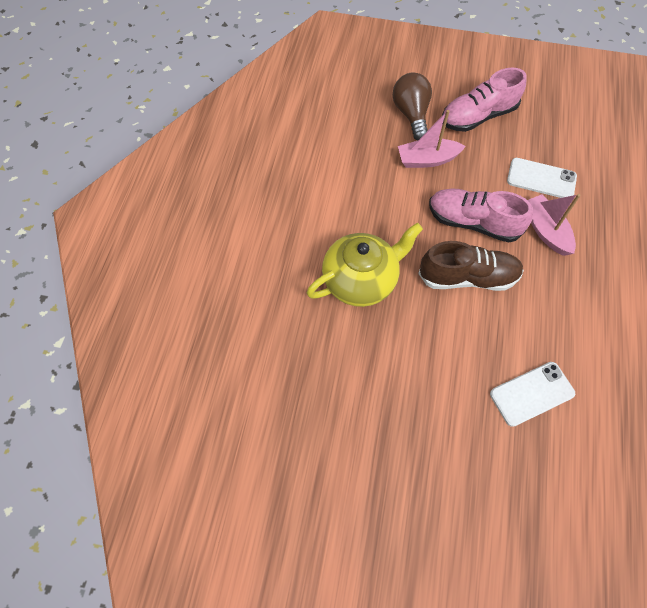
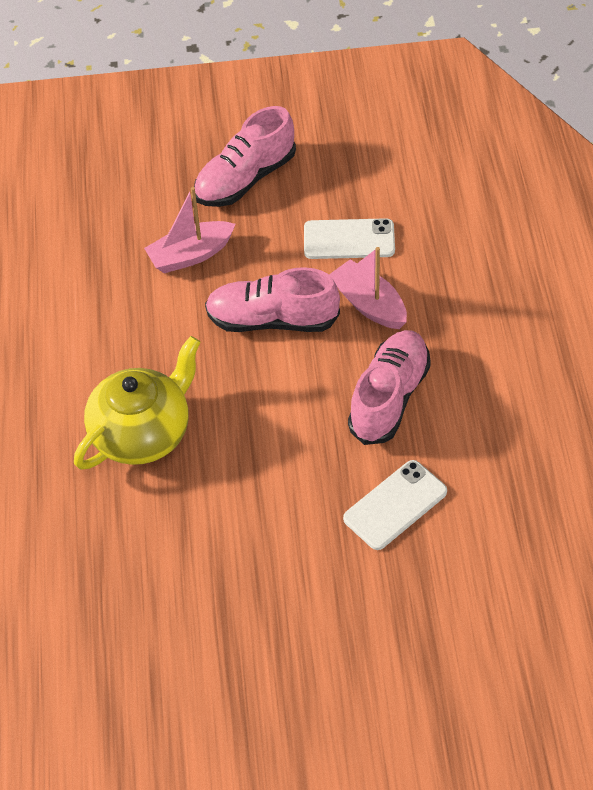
camera: 15 degrees left, 10 degrees down
(411, 114) = (153, 200): brown light bulb -> none
(467, 277) = (282, 390): brown shoe -> none
(545, 306) = (389, 398): none -> pink shoe

